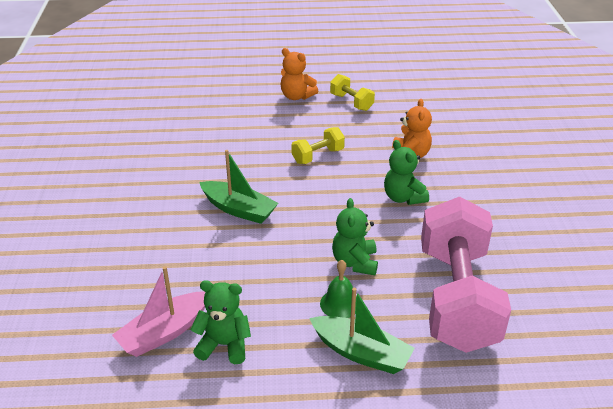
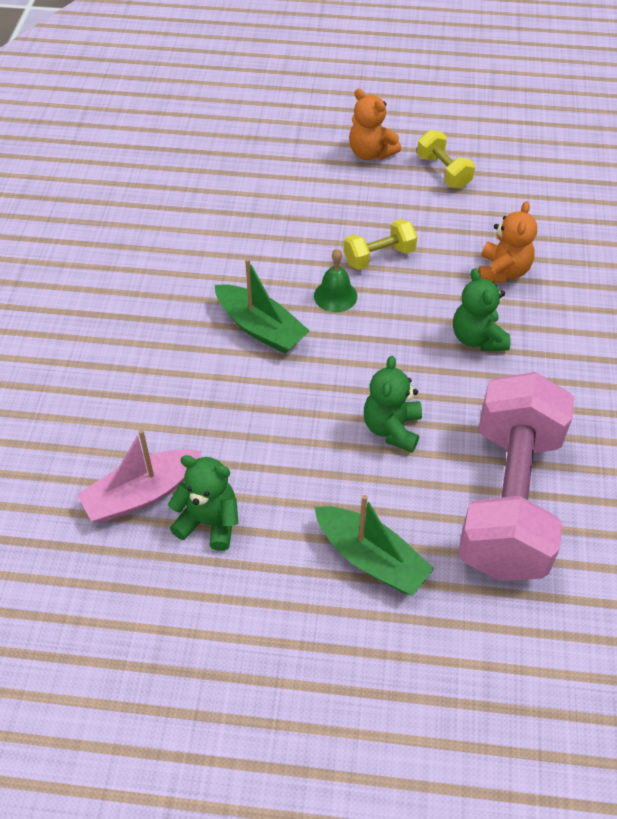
camera: 10 degrees right, 15 degrees up
(340, 304) = (360, 486): green bell -> green bell (335, 296)

